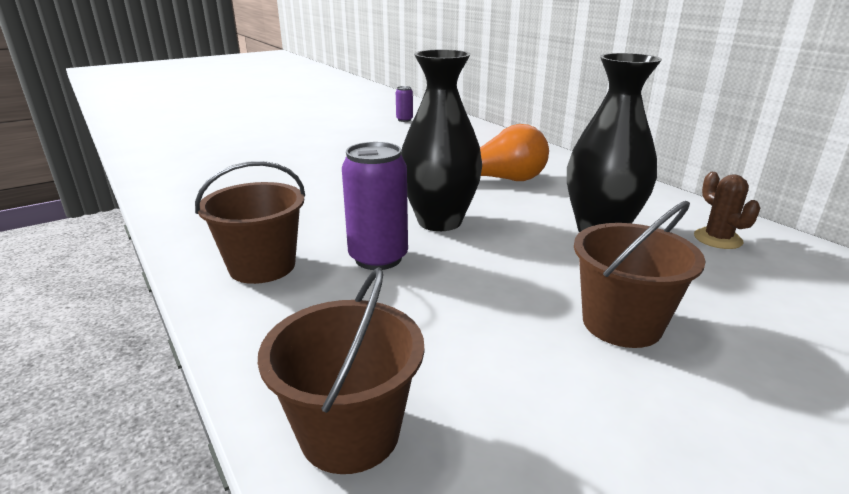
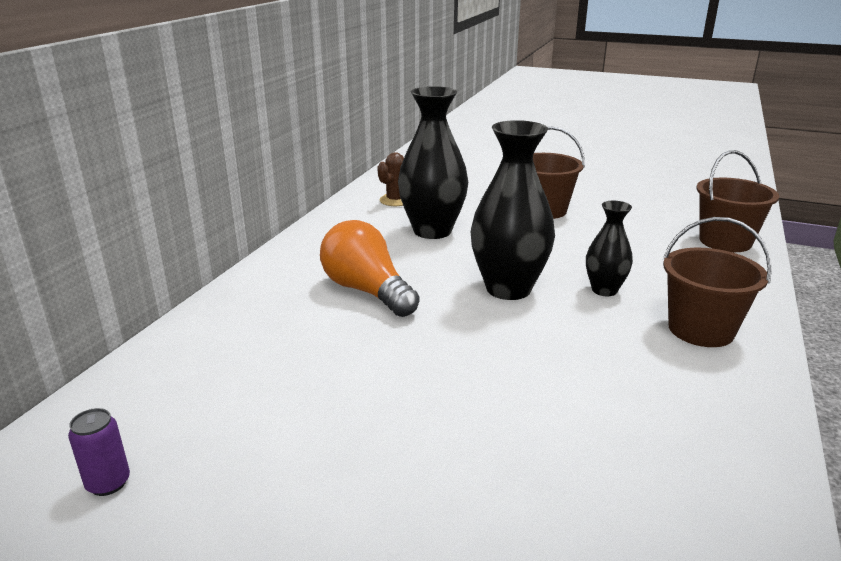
camera: 125 degrees left, 0 degrees up
(378, 258) = (604, 290): purple can -> black vase

